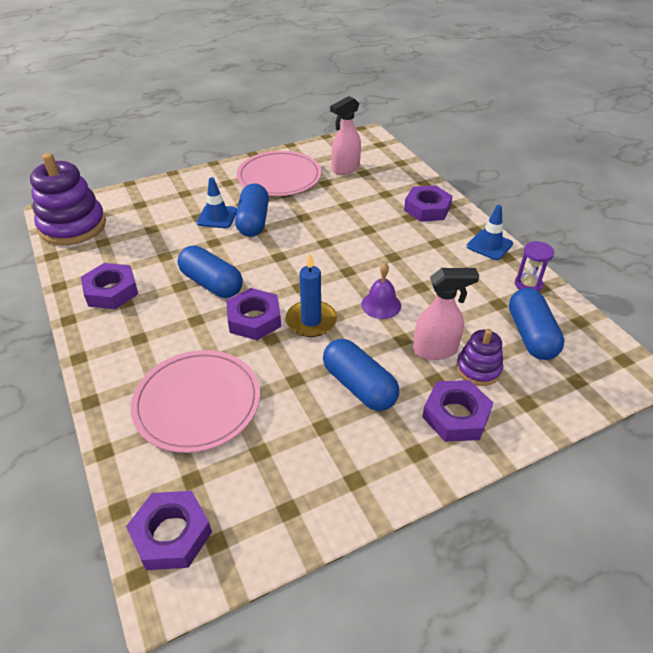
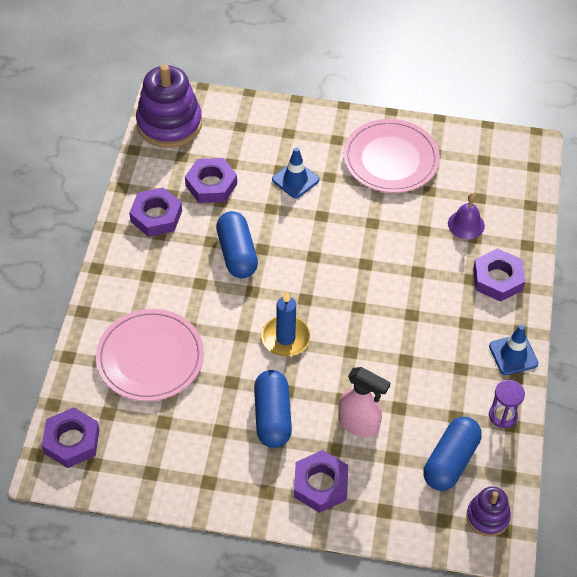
camera: 35 degrees right, 10 degrees up
(253, 221) = (322, 203): blue capsule -> none
(254, 319) = (243, 309): purple nut -> purple nut (211, 185)
(345, 169) = (465, 182): pink spray bottle -> none
(381, 305) = (355, 357): purple bell -> purple bell (466, 224)
(478, 369) = (376, 461): purple stacking toy -> purple stacking toy (487, 517)

